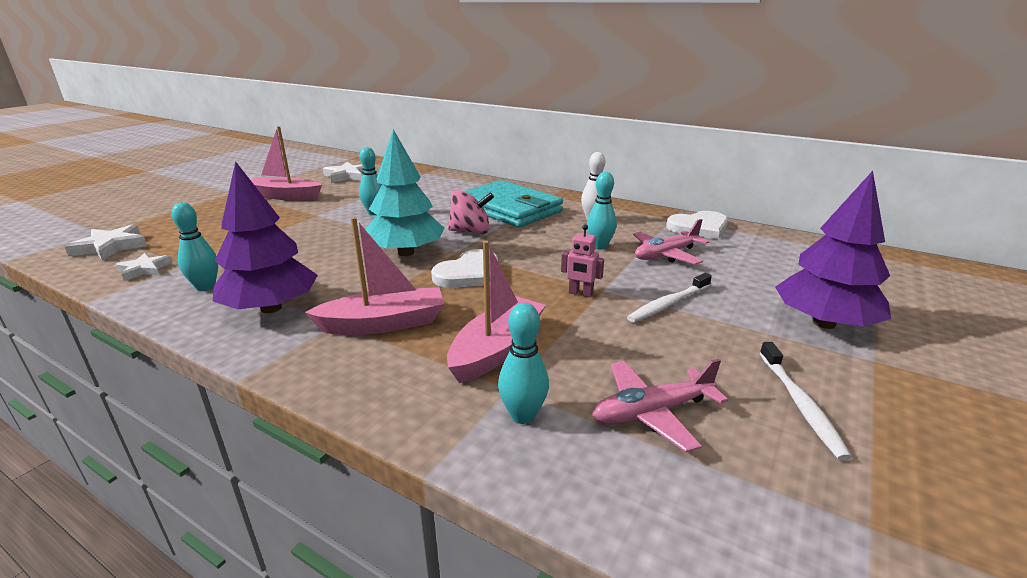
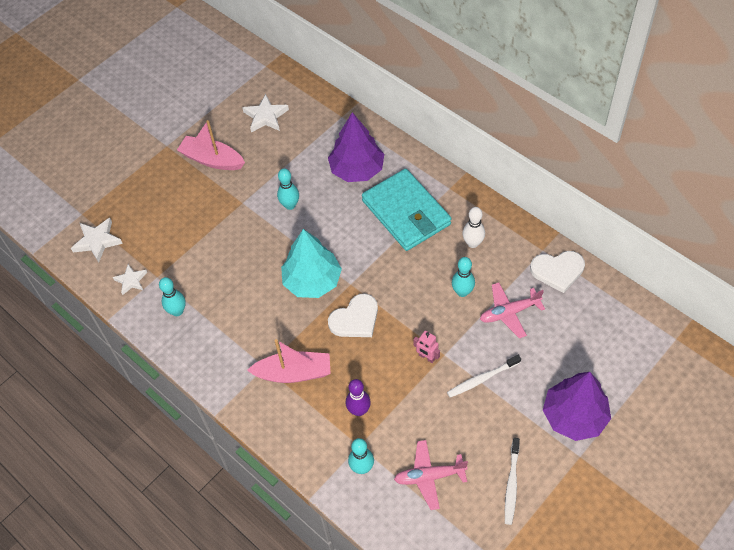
camera: 15 degrees right, 30 degrees up
(271, 308) = (223, 344): purple tree -> purple tree (357, 169)
(470, 231) = (366, 252): pink spinning top -> none
(497, 349) = (359, 410): pink boat -> purple bowling pin

